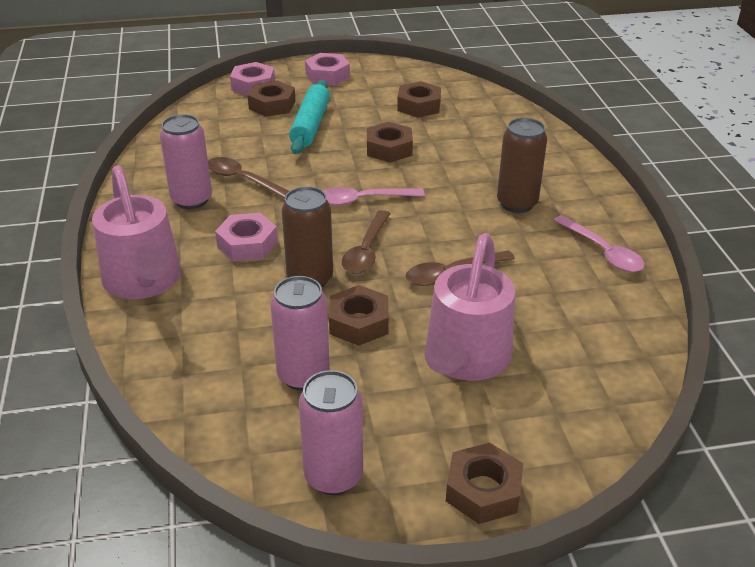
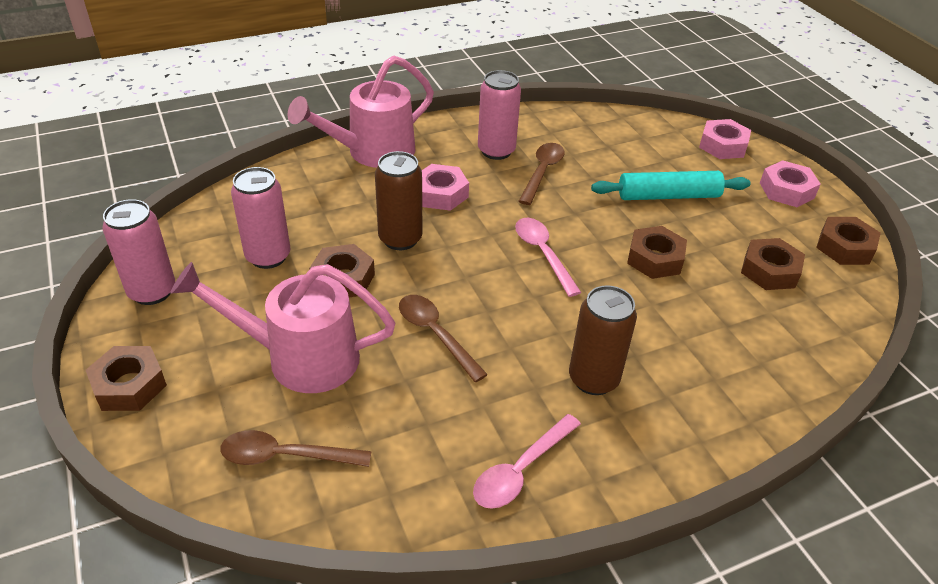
camera: 75 degrees right, 5 degrees up
(272, 105) = (692, 164): brown nut -> brown nut (844, 247)
(366, 250) = (455, 268): brown spoon -> brown spoon (285, 456)

